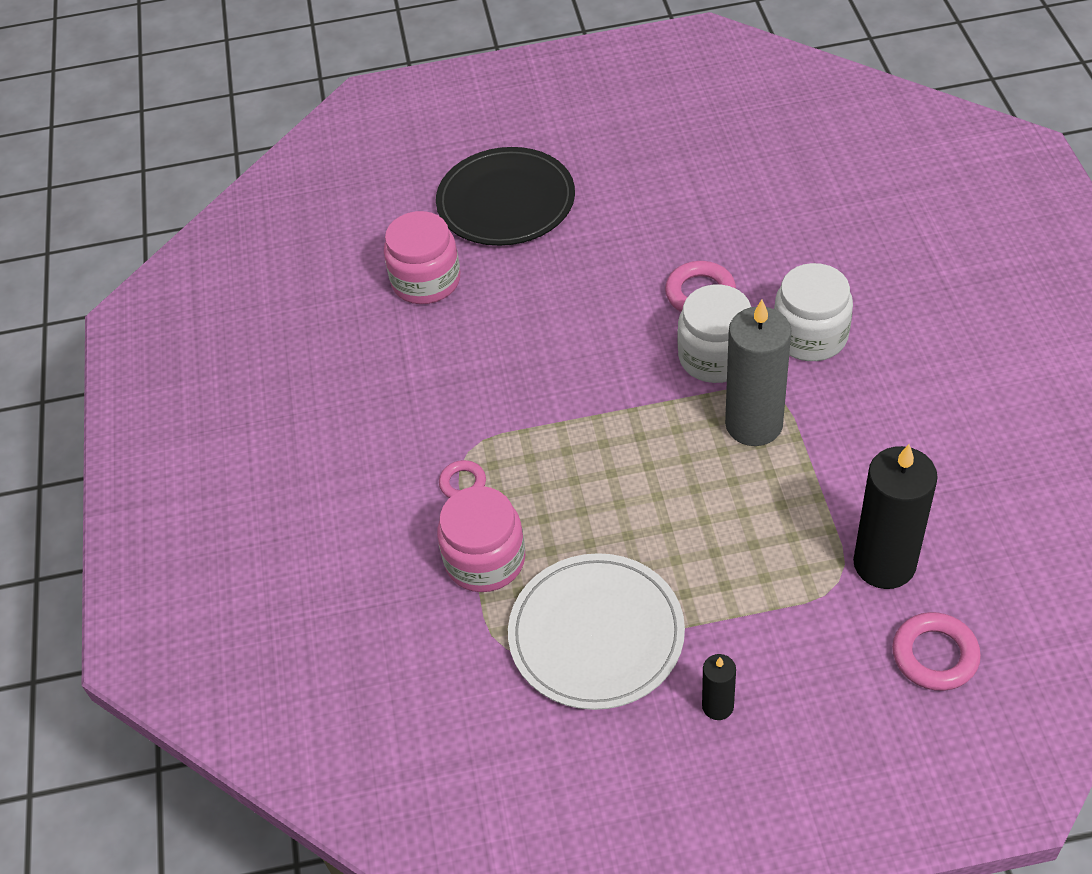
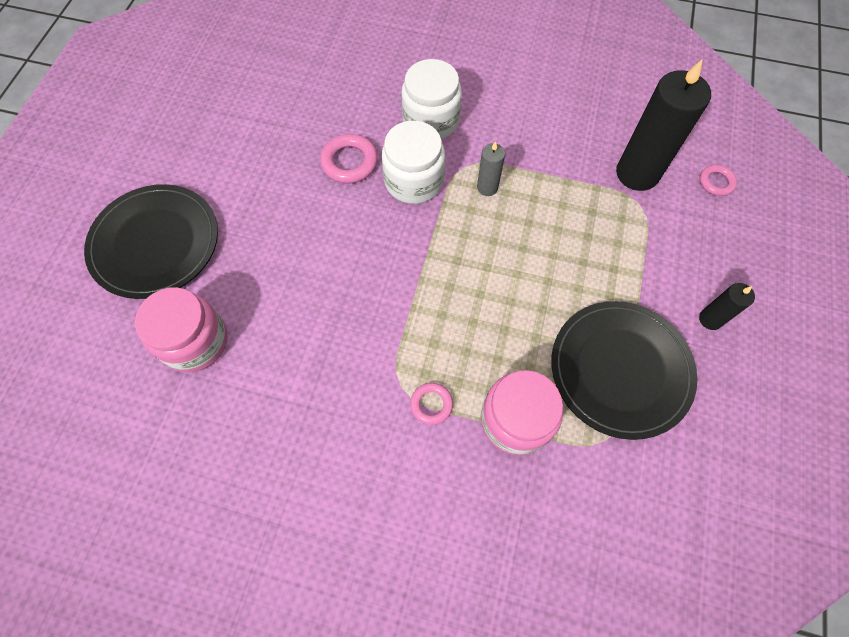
camera: 70 degrees left, 15 degrees up
(596, 634) = (620, 369): white plate -> black plate
(754, 424) = (487, 187): grey candle -> grey candle, size x0.48
(934, 655) = (716, 182): pink ring -> pink ring, size x0.62

